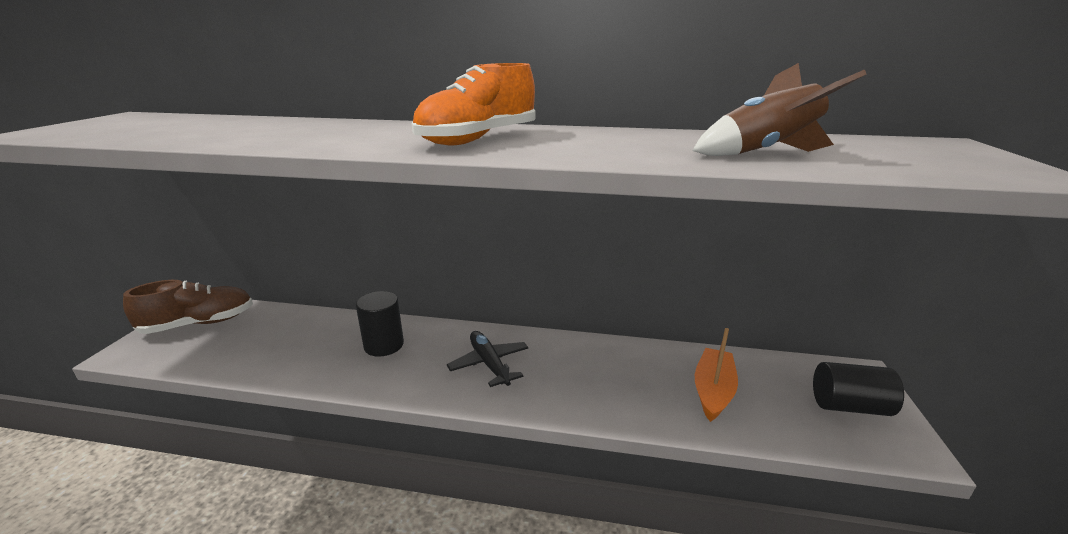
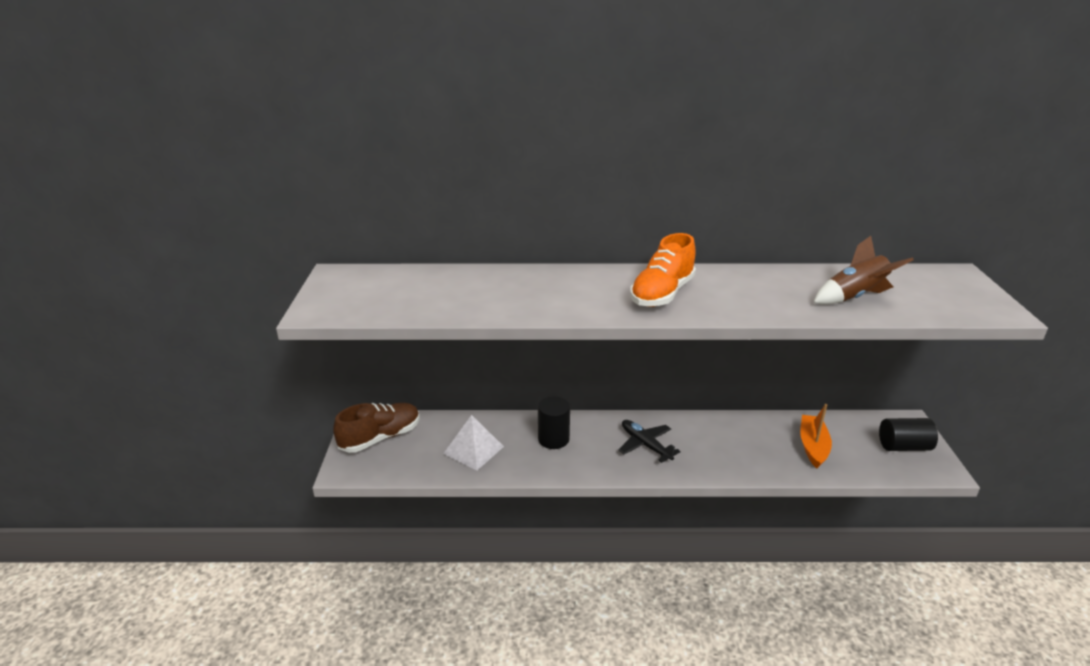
camera: 10 degrees left, 5 degrees up
(284, 347) = (473, 450): none -> white pyramid

